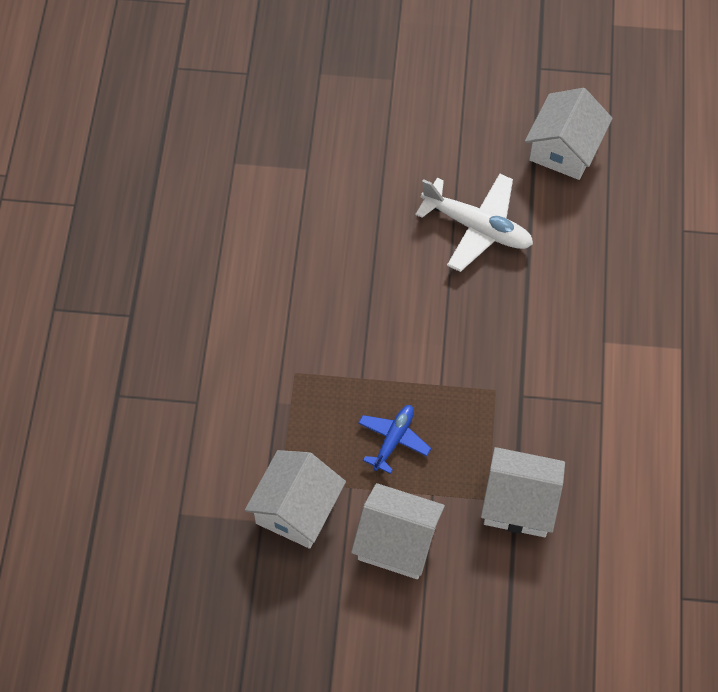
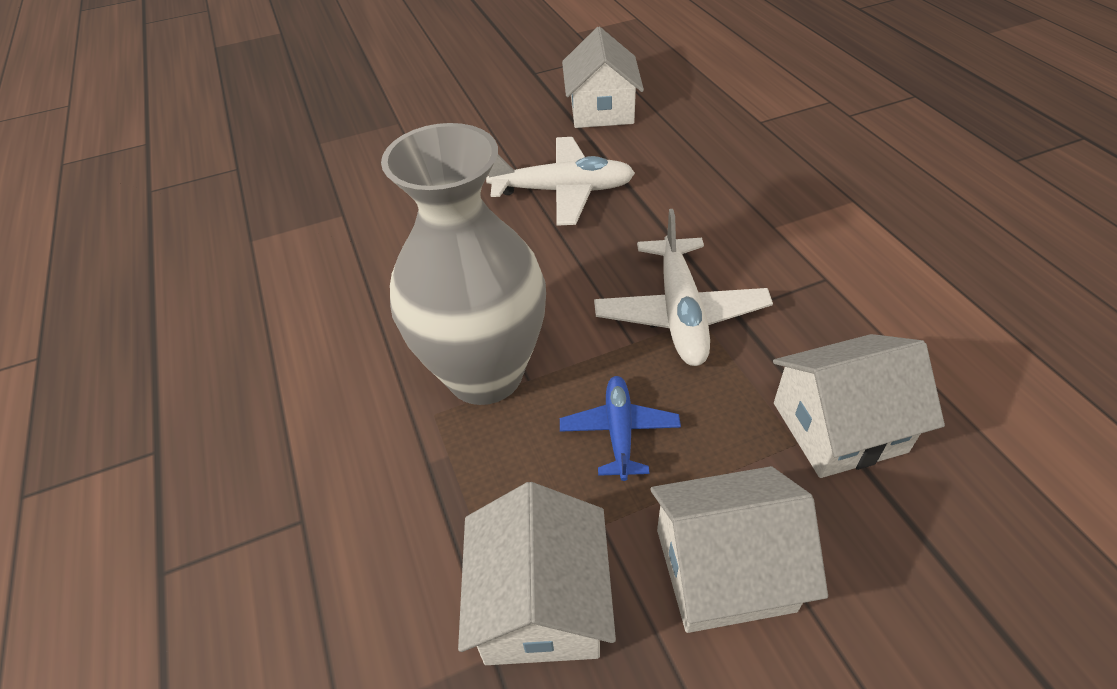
camera: 25 degrees left, 15 degrees down
(338, 360) = (485, 374): none -> grey vase
(485, 378) = (680, 312): none -> white plane

